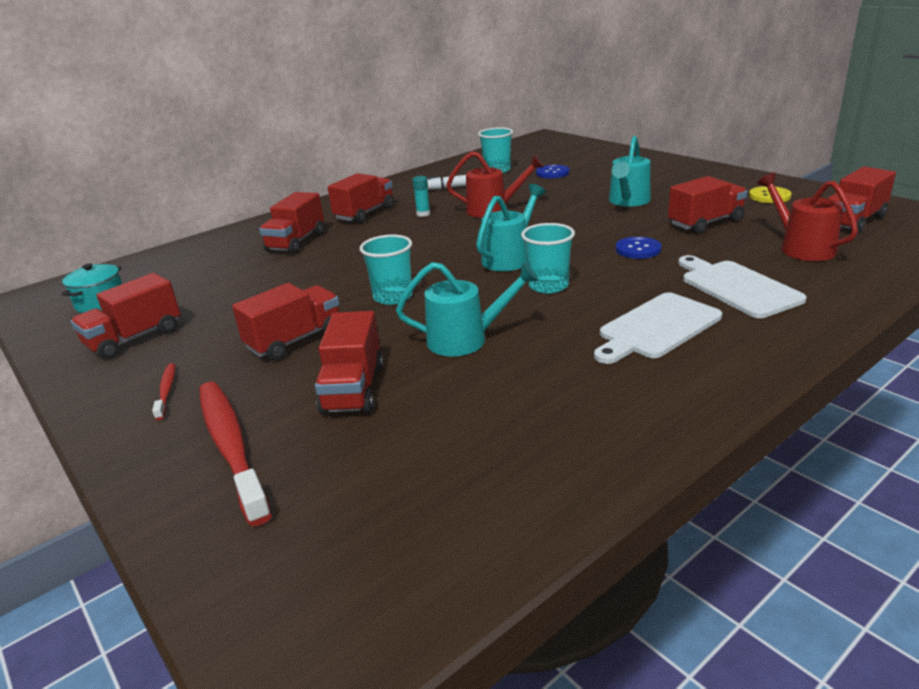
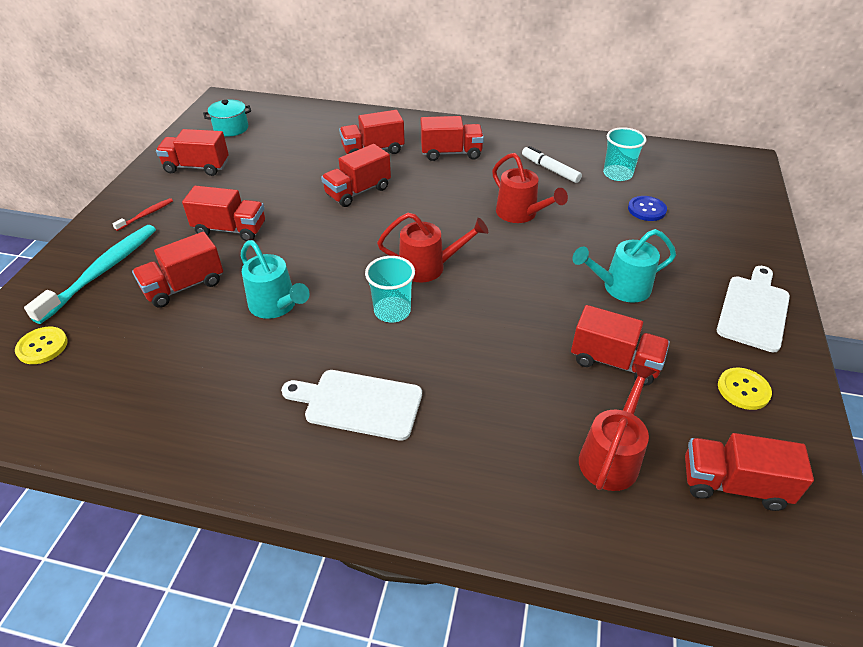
camera: 50 degrees right, 15 degrees up
(231, 446) = (102, 272): red toothbrush -> turquoise toothbrush
(321, 527) = (42, 346): none -> yellow button
(349, 262) = (358, 191): none -> red truck
(393, 297) = (318, 240): turquoise cup -> none
(423, 214) = (476, 182): turquoise glue stick -> none
(510, 257) = (429, 267): turquoise watering can -> red watering can
(638, 249) = (508, 337): blue button -> none
(736, 287) = (474, 432): white cutting board -> white cutting board (753, 310)

